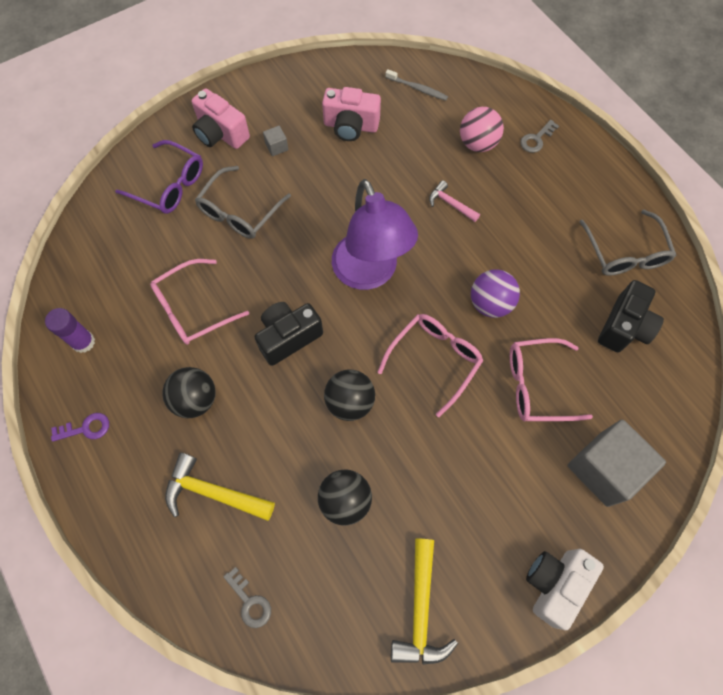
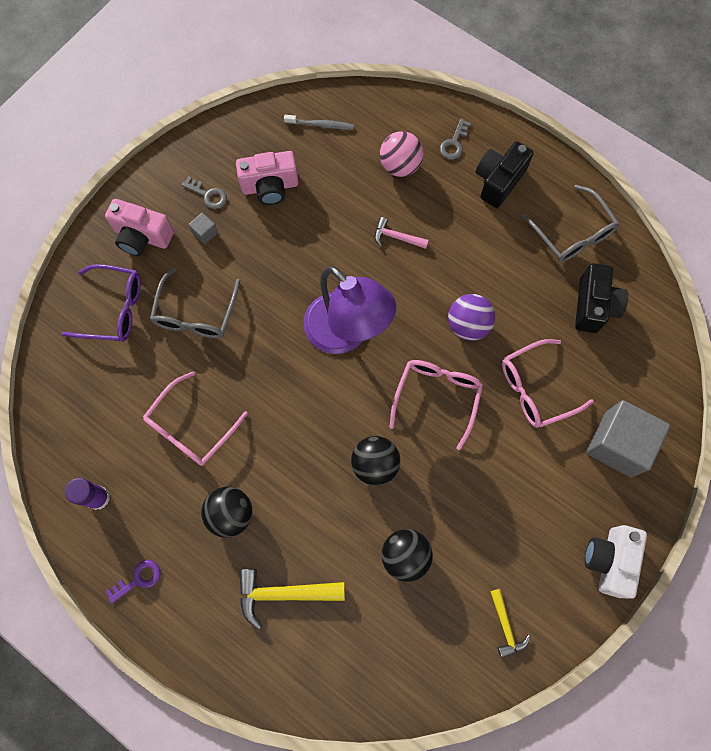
camera: 20 degrees left, 5 degrees up
(250, 602) = (356, 676): grey key -> grey key (208, 195)
(288, 337) = (294, 423): black camera -> black camera (498, 181)
(420, 610) = (505, 626): yellow hammer -> yellow hammer, size x0.59

